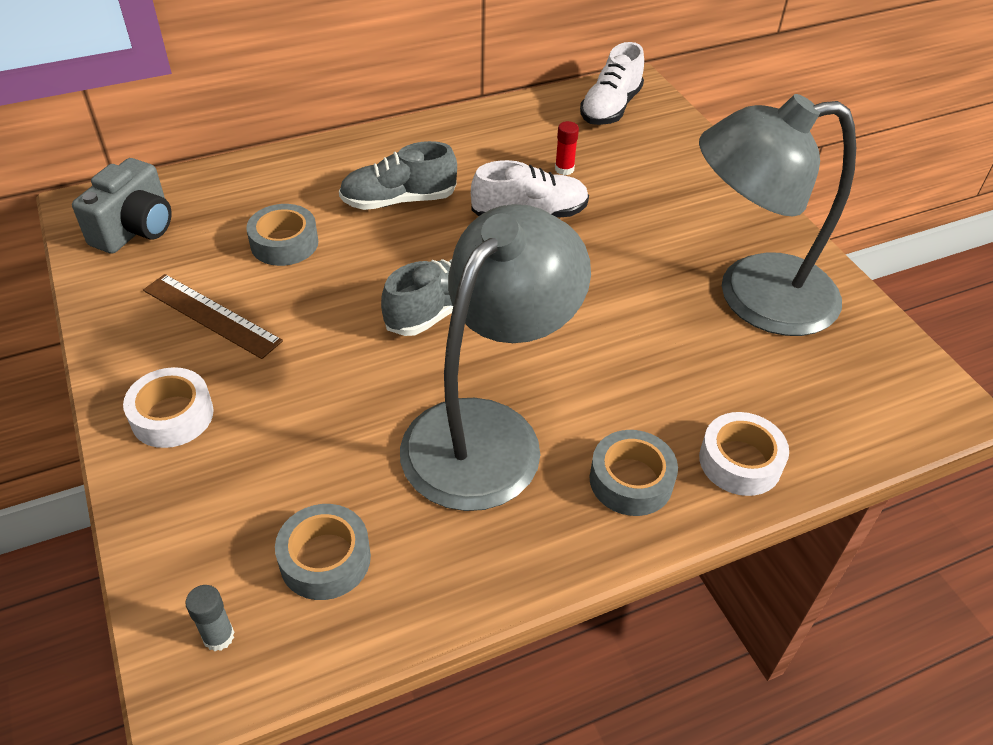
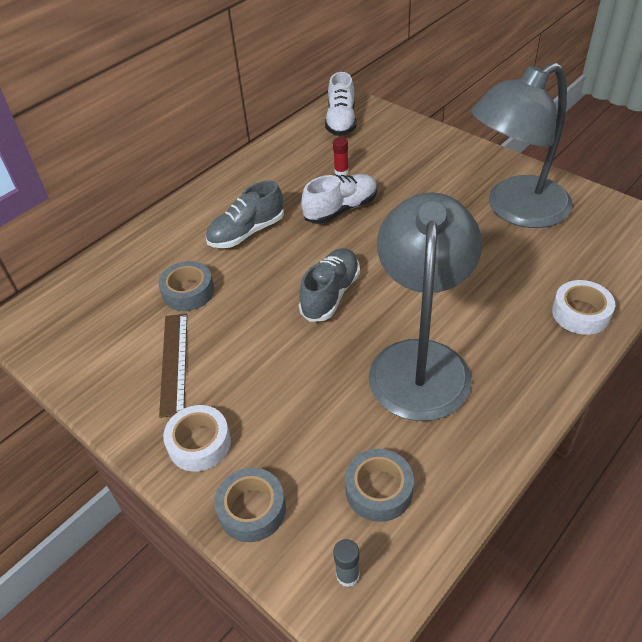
camera: 20 degrees left, 0 degrees up
(135, 229) = (69, 325): grey camera -> none
(211, 315) = (174, 362): brown ruler -> brown ruler turned 75 degrees clockwise
(631, 480) = (528, 352): grey tape -> grey tape (252, 509)

